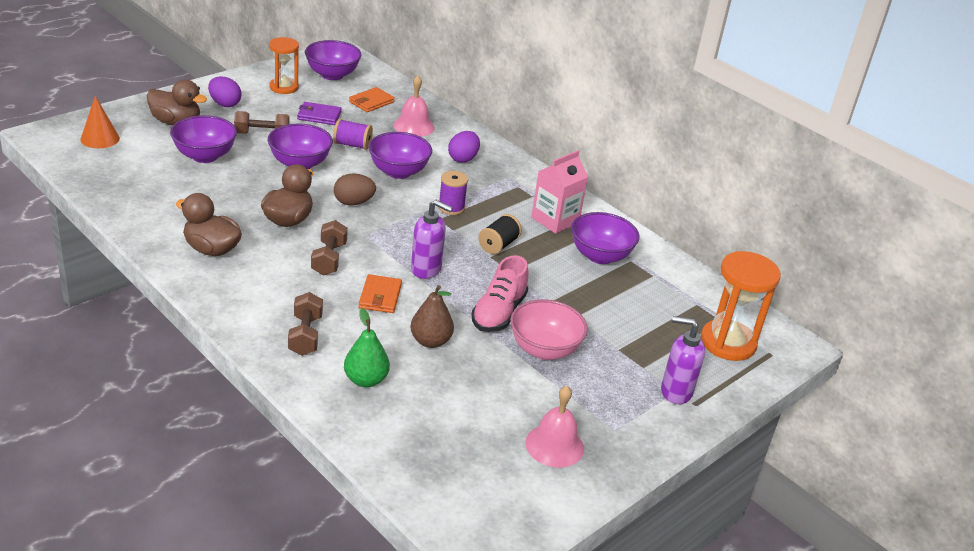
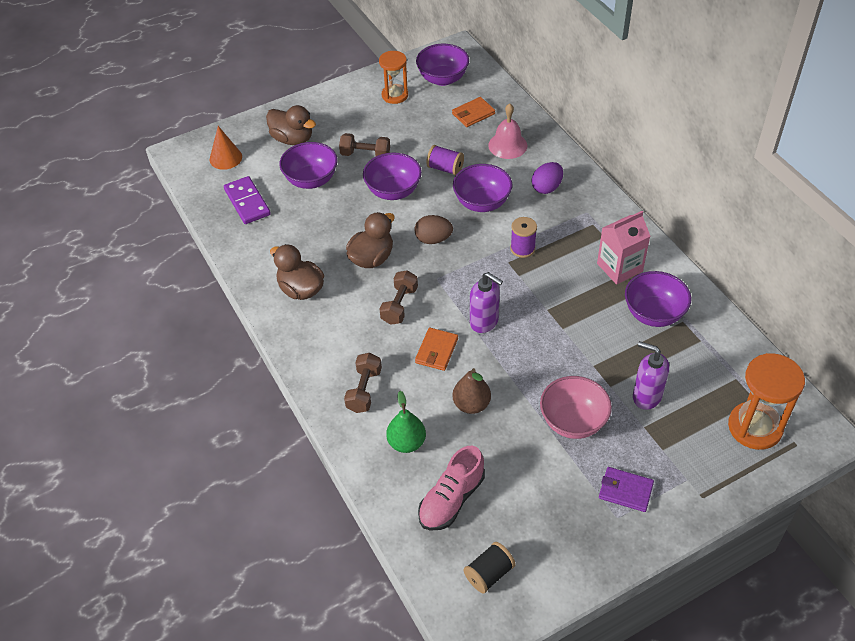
camera: 20 degrees right, 15 degrees up
(132, 176) = (247, 202): none -> purple domino
(225, 104) = (338, 116): purple egg -> none
(319, 116) = (421, 131): purple wallet -> purple wallet (625, 491)
(498, 245) = (558, 296): black spool -> black spool (489, 574)
(498, 313) = (540, 376): pink shoe -> pink shoe (451, 499)
(554, 445) = (558, 529): pink bell -> none
(675, 392) = (686, 480): purple soap dispenser -> purple soap dispenser (646, 396)

